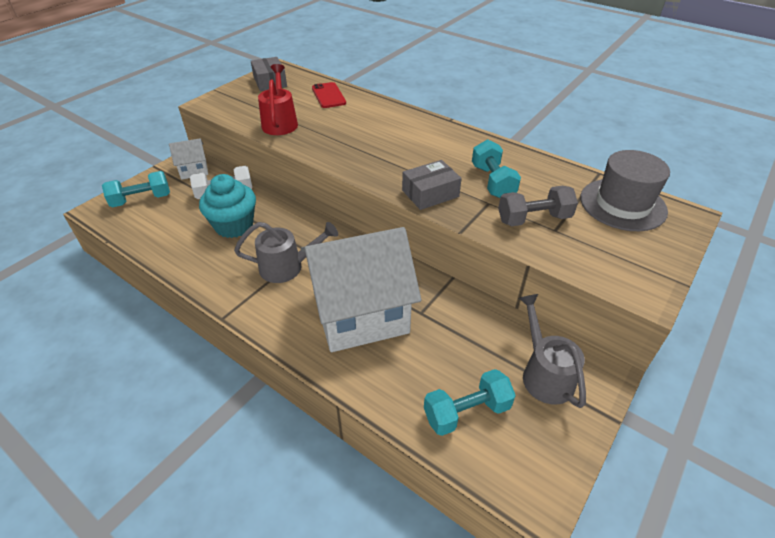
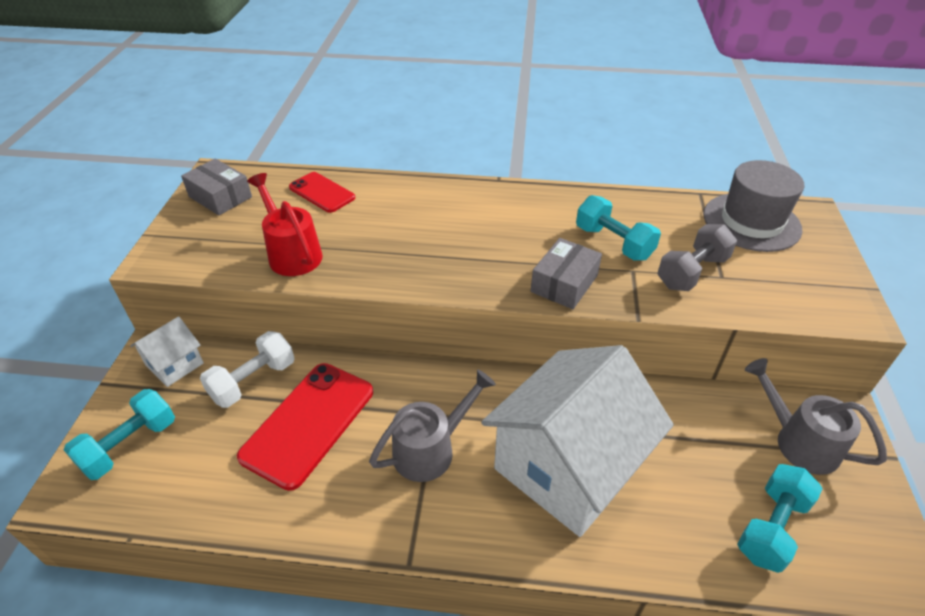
camera: 30 degrees left, 0 degrees up
(234, 225) = (309, 423): turquoise cupcake -> red phone

